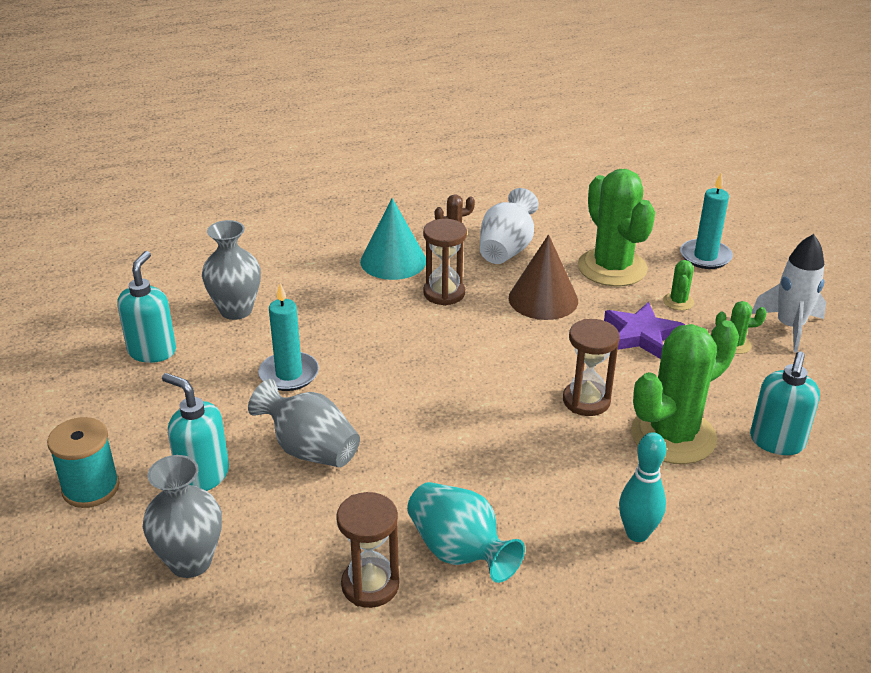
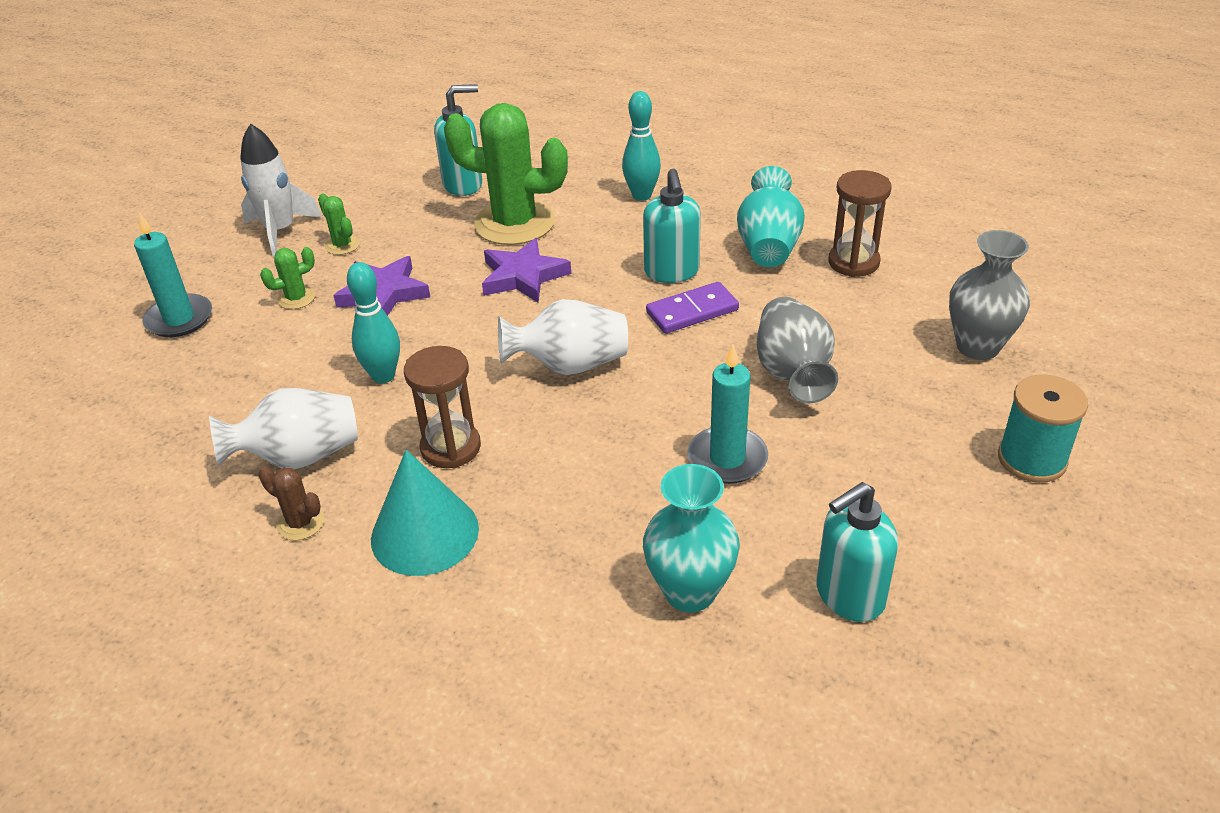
camera: 130 degrees left, 5 degrees up
(203, 476) = (911, 407): turquoise soap dispenser -> turquoise soap dispenser (671, 272)
(236, 310) = (690, 591): grey vase -> turquoise vase
(435, 451) = (692, 311): none -> purple domino
(455, 366) = (569, 365): none -> white vase
(543, 299) = (383, 376): brown cone -> turquoise bowling pin
(586, 401) = (523, 276): brown hourglass -> purple star
(612, 268) = (265, 364): green cactus -> none

